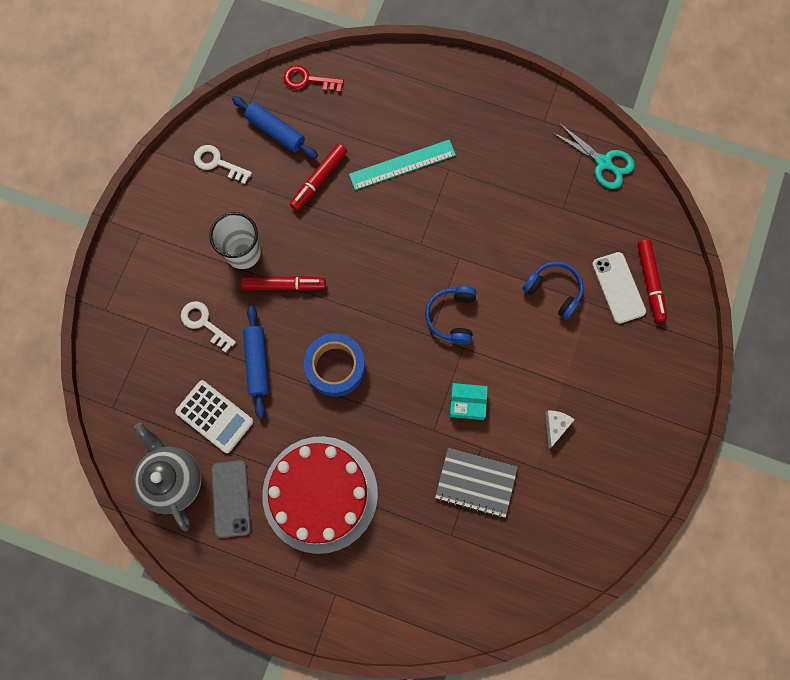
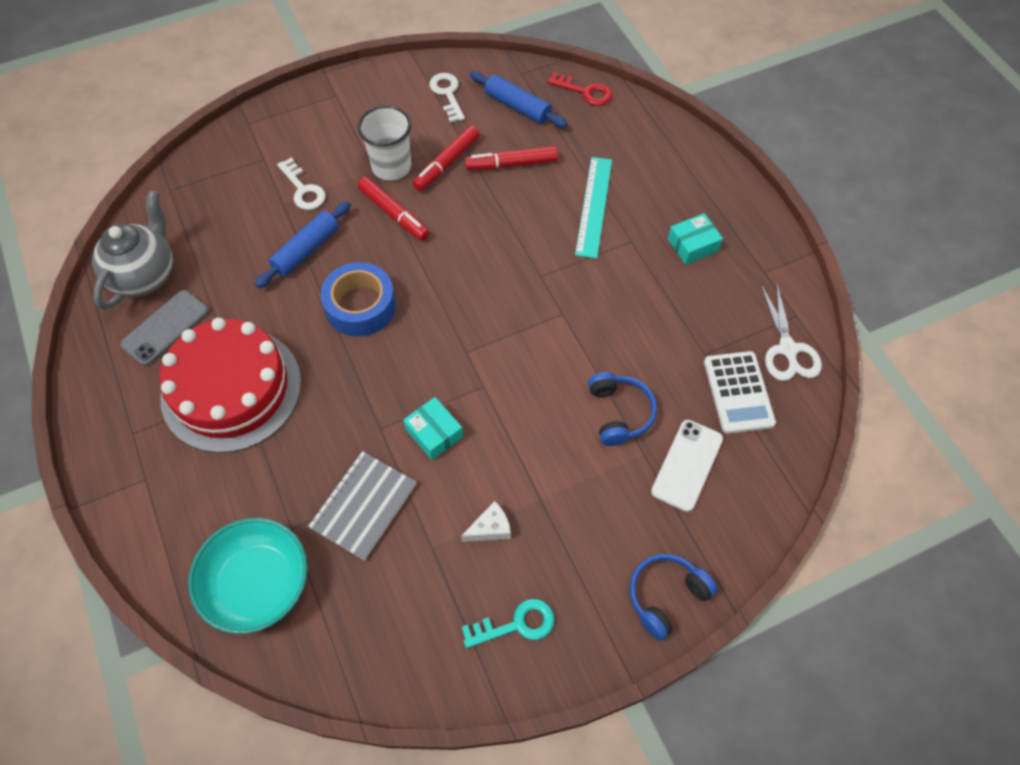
camera: 45 degrees right, 15 degrees down
(204, 323) = (303, 189): white key -> white key turned 150 degrees clockwise
(214, 416) = (228, 259): white calculator -> white calculator (738, 392)
(275, 131) = (517, 106): blue rolling pin -> blue rolling pin turned 45 degrees counterclockwise
(308, 80) = (585, 92): red key -> red key turned 150 degrees clockwise
(402, 164) = (594, 206): turquoise ruler -> turquoise ruler turned 75 degrees clockwise
(452, 317) = (502, 354): blue headphones -> blue headphones (666, 596)
(468, 582) = (257, 583): none -> turquoise bowl
(475, 483) = (363, 506): grey notebook -> grey notebook turned 60 degrees clockwise
(487, 139) = (692, 245): none -> turquoise box
(603, 163) = (788, 349): turquoise scissors -> white scissors
(622, 463) = (516, 624): none -> turquoise key
(650, 282) = (725, 488): red marker -> red marker (447, 163)

